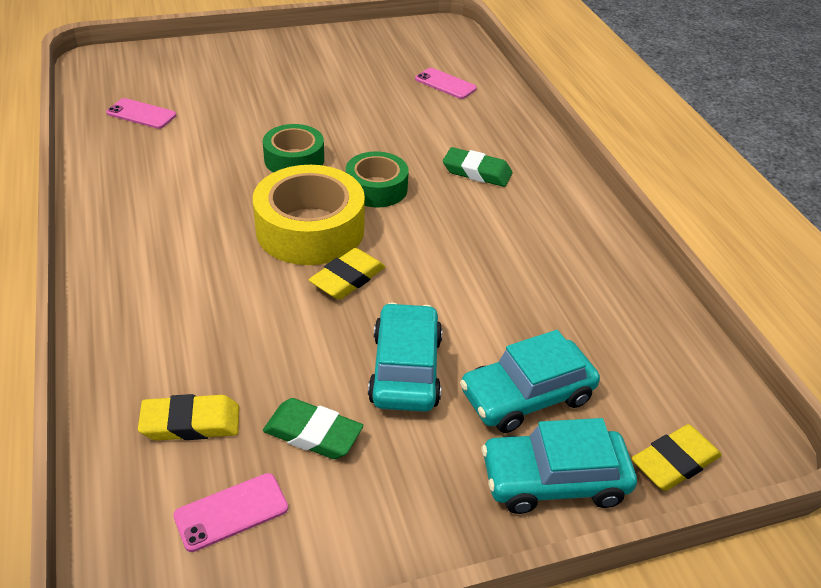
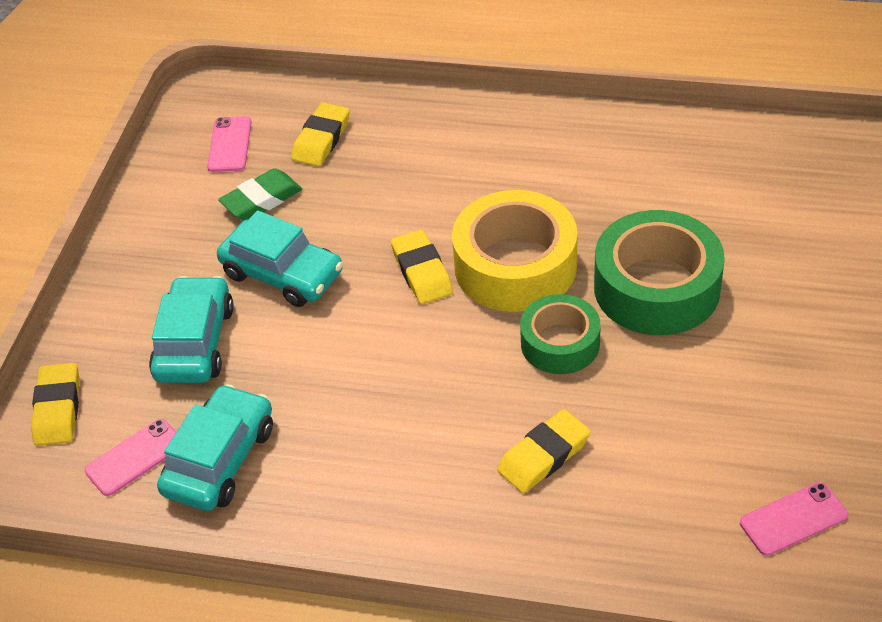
camera: 125 degrees right, 5 degrees up
(141, 114) = (817, 179): pink phone -> pink phone (135, 457)
(294, 159) = (656, 288): green tape -> green tape, size x1.63
(477, 172) = (544, 456): green eraser -> yellow eraser
(554, 480) = (110, 321): turquoise car -> turquoise car (220, 459)

